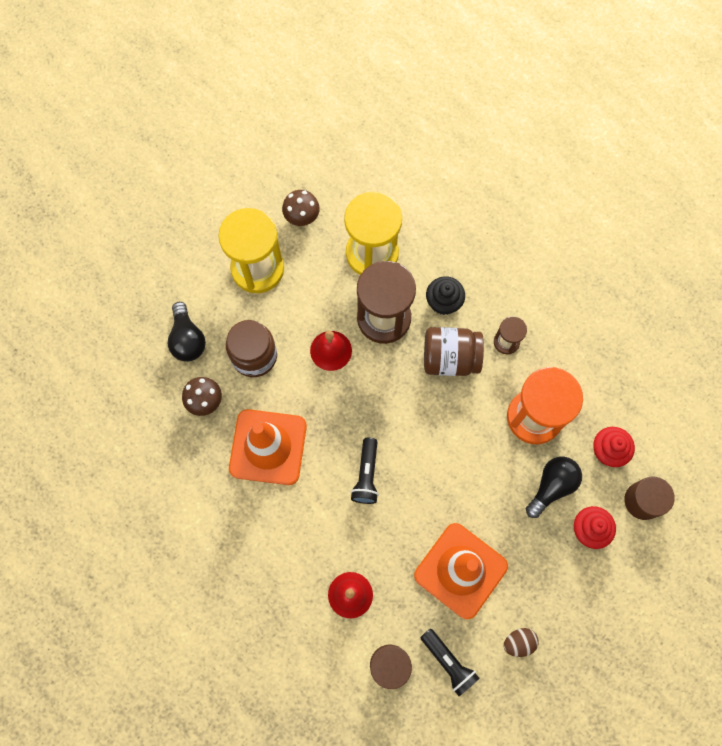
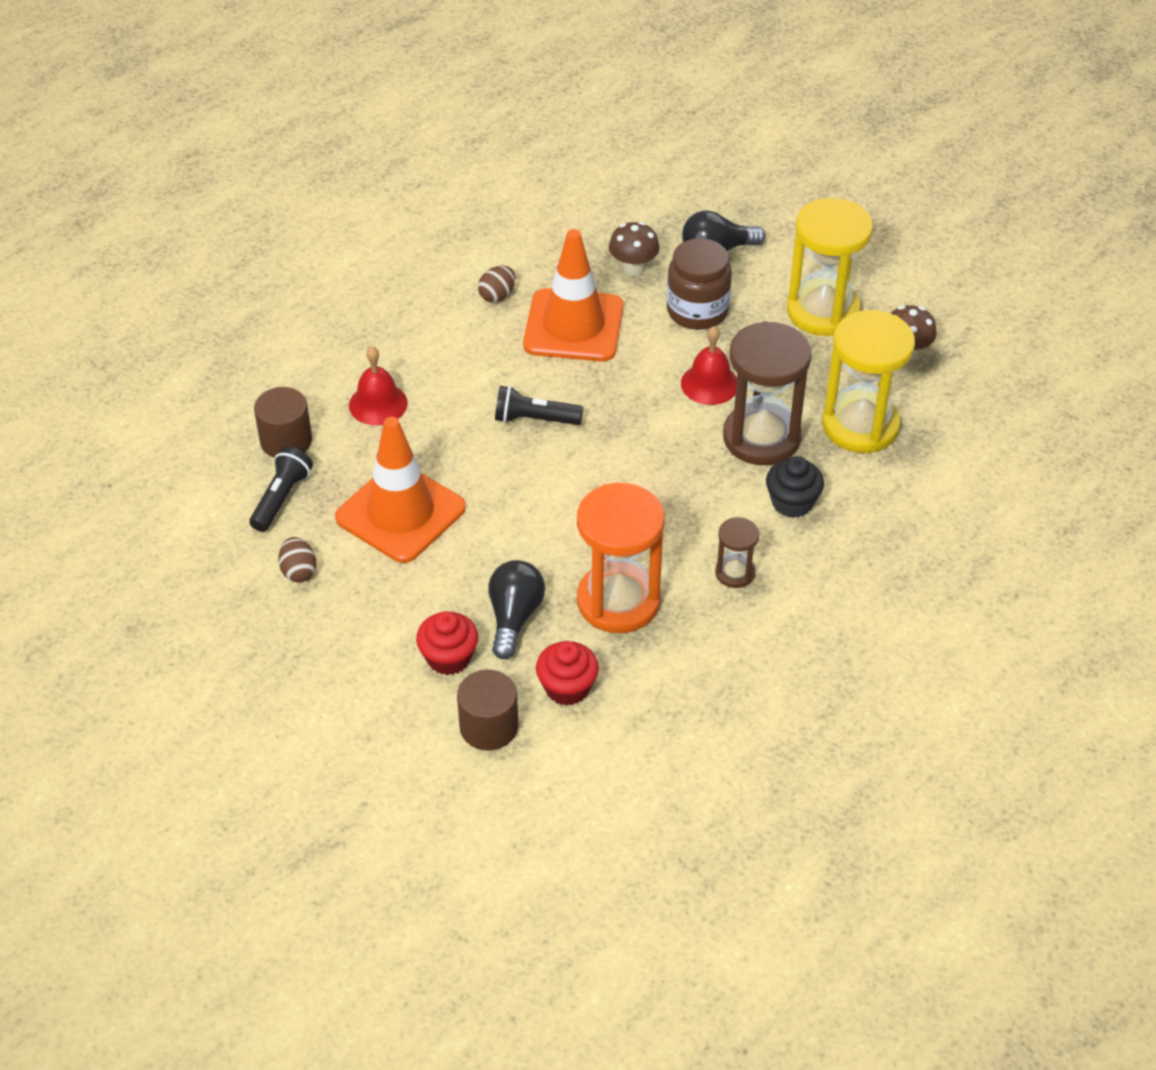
camera: 90 degrees right, 25 degrees down
(231, 506) = (497, 295): none -> brown egg
(448, 662) = (281, 498): black flashlight -> black flashlight turned 150 degrees clockwise
(450, 358) = (705, 508): brown jar -> none
(552, 486) = (514, 617): black light bulb -> black light bulb turned 120 degrees counterclockwise

